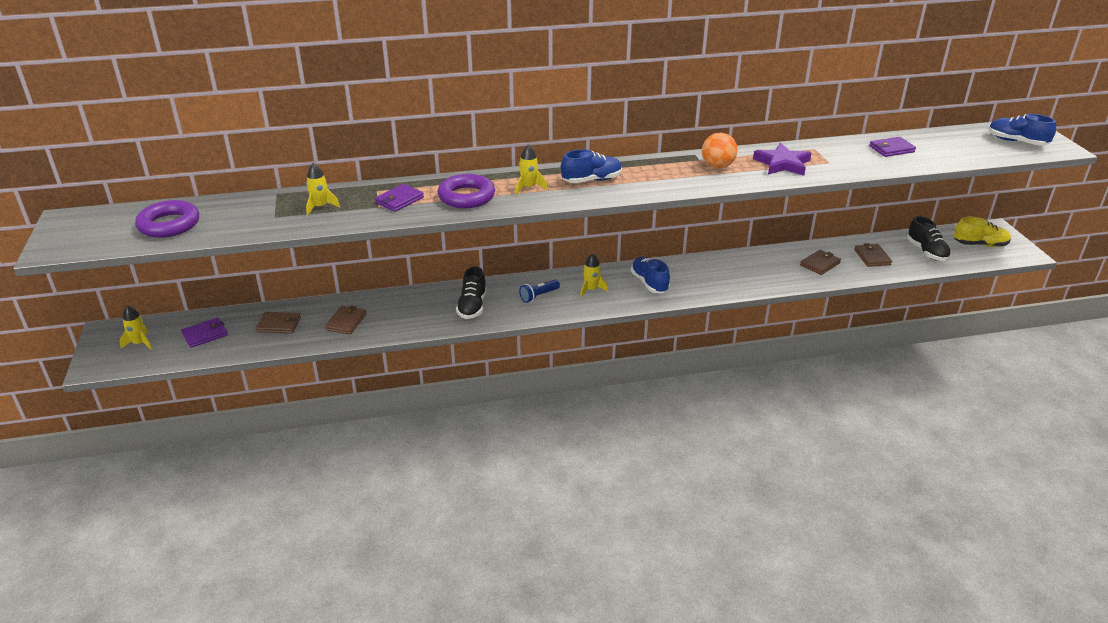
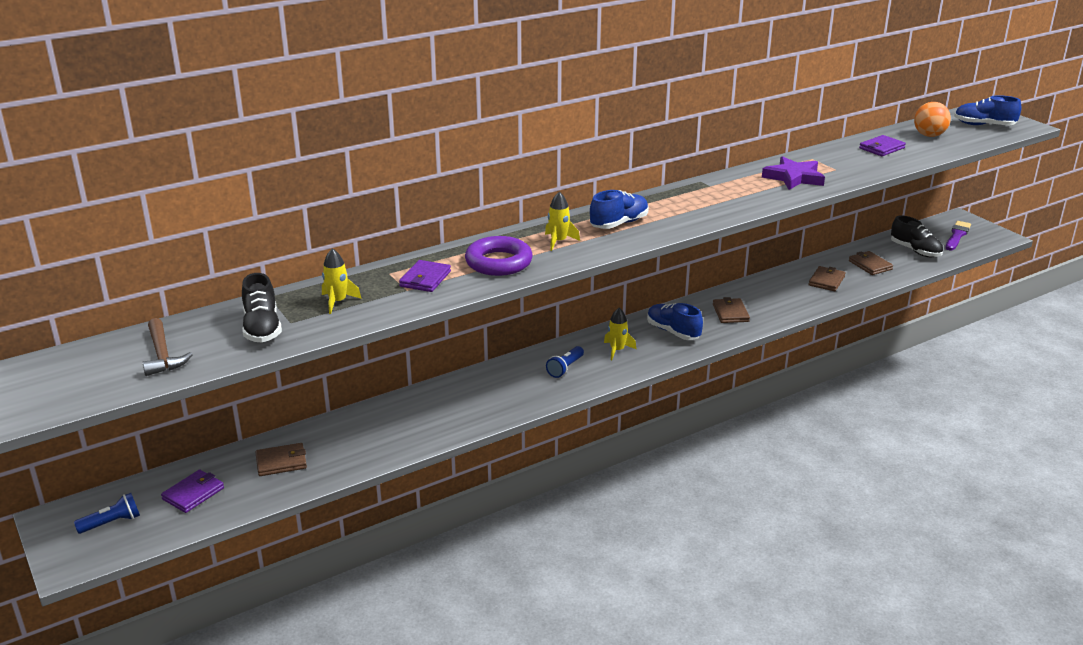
camera: 20 degrees left, 5 degrees down
(140, 343) = (112, 523): yellow rocket -> blue flashlight
(169, 225) = (163, 355): purple ring -> brown hammer
(346, 322) = (363, 441): brown wallet -> brown wallet (730, 313)
(472, 306) = (499, 394): black shoe -> black shoe (262, 328)
(717, 166) = (733, 189): orange ball -> orange ball (929, 135)
(980, 244) = (957, 235): yellow shoe -> purple brush

